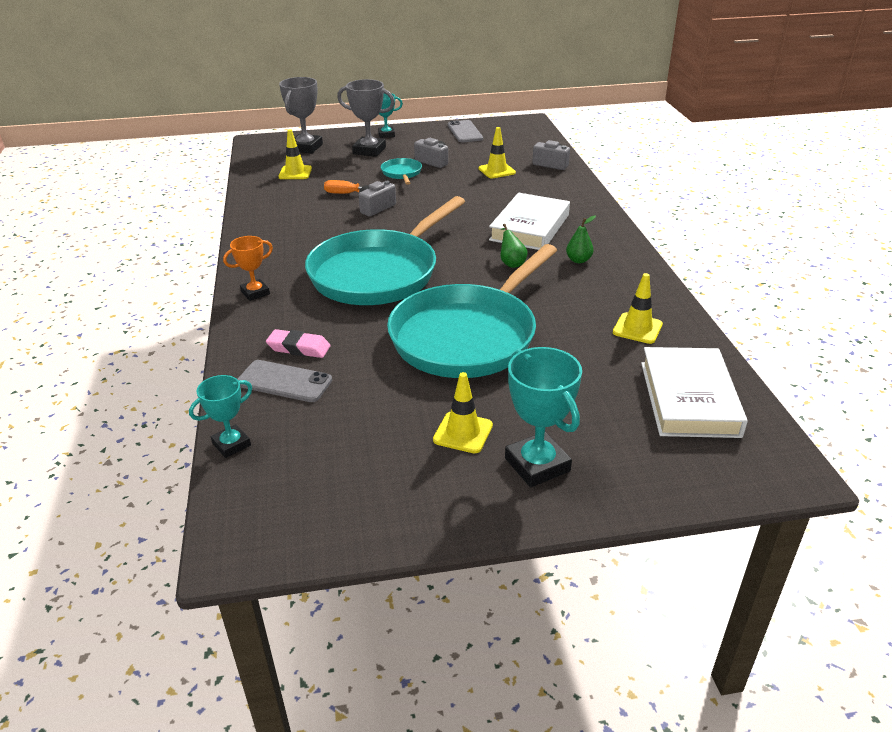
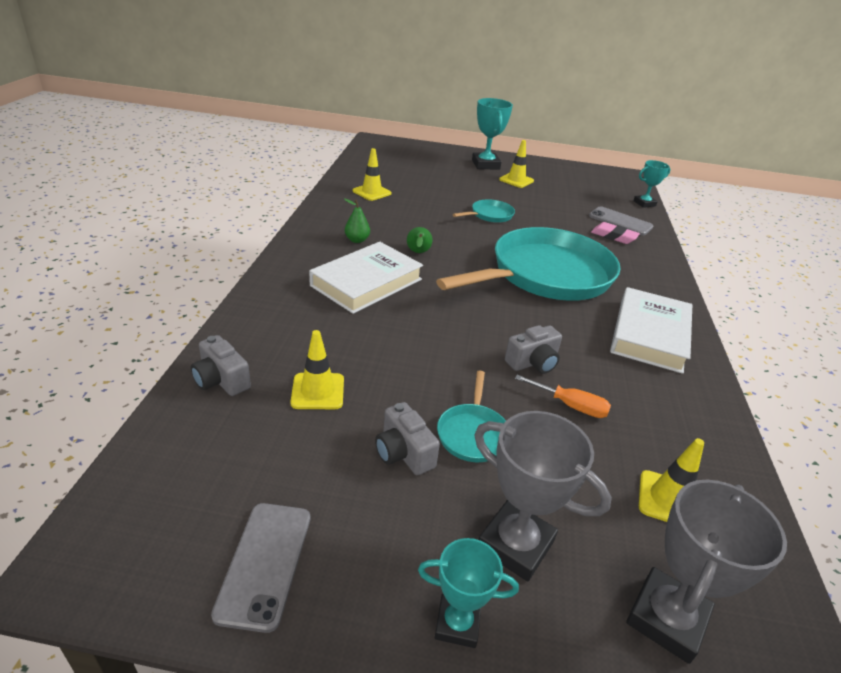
camera: 165 degrees left, 0 degrees up
(255, 293) = (662, 285): orange trophy -> none
(468, 336) = (489, 215): turquoise pan -> turquoise pan, size x0.41
(689, 398) = (385, 164): white book -> white book (649, 335)

